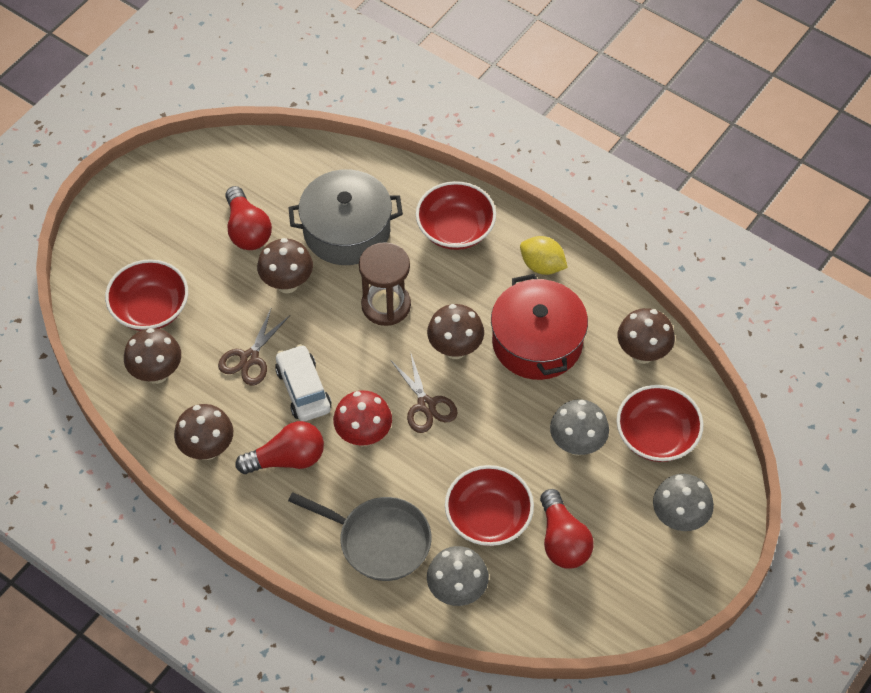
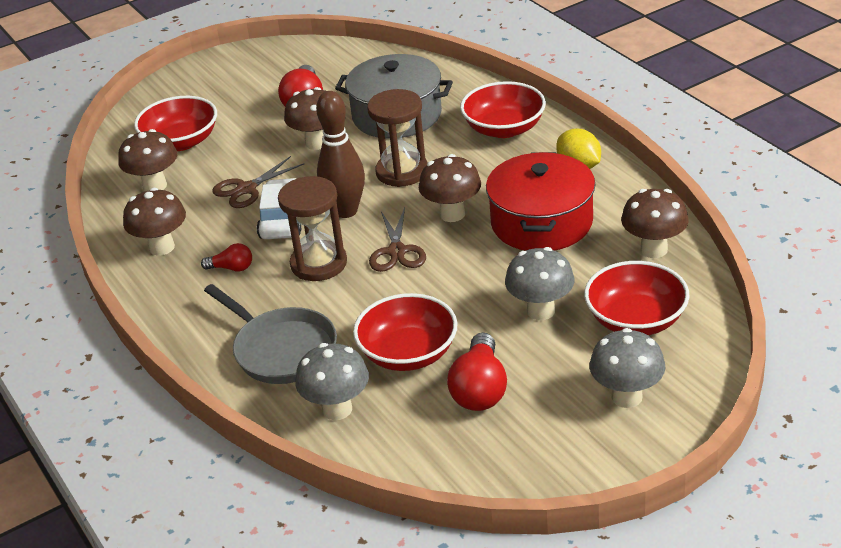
camera: 25 degrees right, 20 degrees down
(287, 459) = (231, 268): red light bulb -> red light bulb, size x0.55
(357, 366) = (346, 211): none -> brown bowling pin
(363, 435) = (319, 264): red mushroom -> brown hourglass

